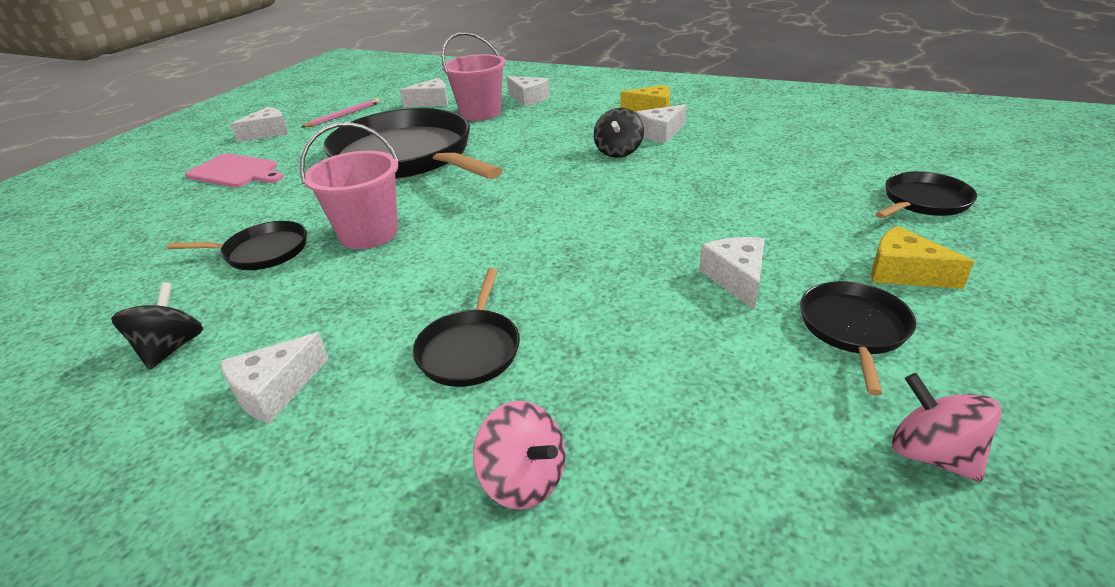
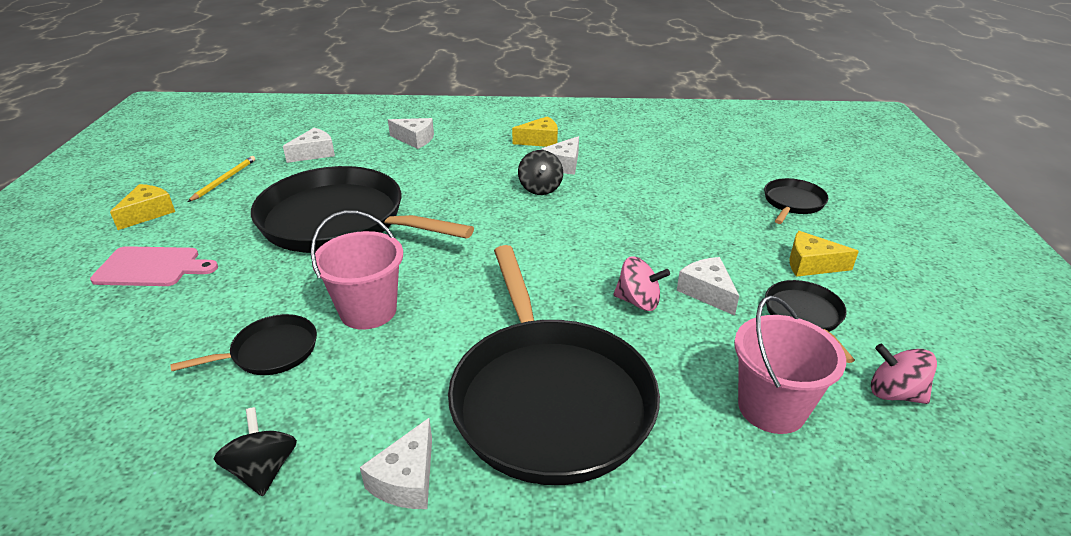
camera: 25 degrees left, 0 degrees up
(268, 133) = (148, 213): white cheese -> yellow cheese
(344, 115) = (224, 180): pink pencil -> yellow pencil
(470, 349) = (549, 399): black pan -> black pan, size x2.26
(480, 113) = (378, 161): pink bucket -> pink bucket (771, 408)
(524, 480) = (665, 488): pink spinning top -> pink spinning top (638, 301)

